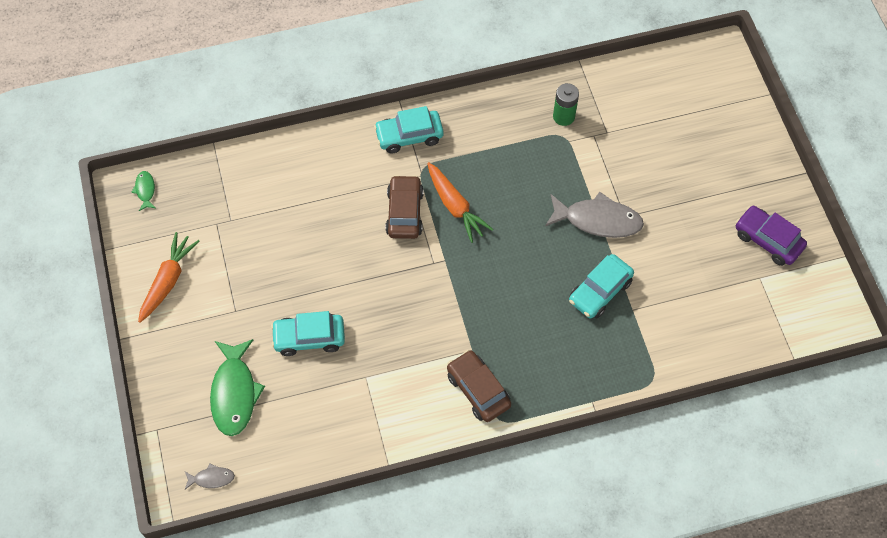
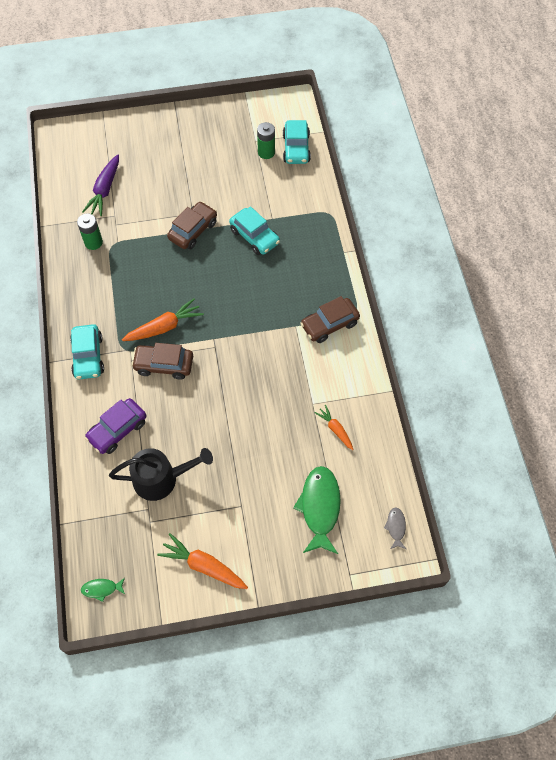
camera: 85 degrees left, 0 degrees up
(234, 393) = (320, 507): green fish -> green fish turned 90 degrees counterclockwise
(265, 228) = (162, 479): none -> black watering can
(309, 338) = (273, 445): turquoise car -> turquoise car (296, 148)
(333, 404) = (335, 429): none -> orange carrot
(598, 220) = (193, 230): grey fish -> brown car
(642, 116) = (105, 190): none -> purple carrot
(742, 293) = (266, 152): none -> green battery
(768, 240) = (226, 131): purple car -> purple car (117, 430)

